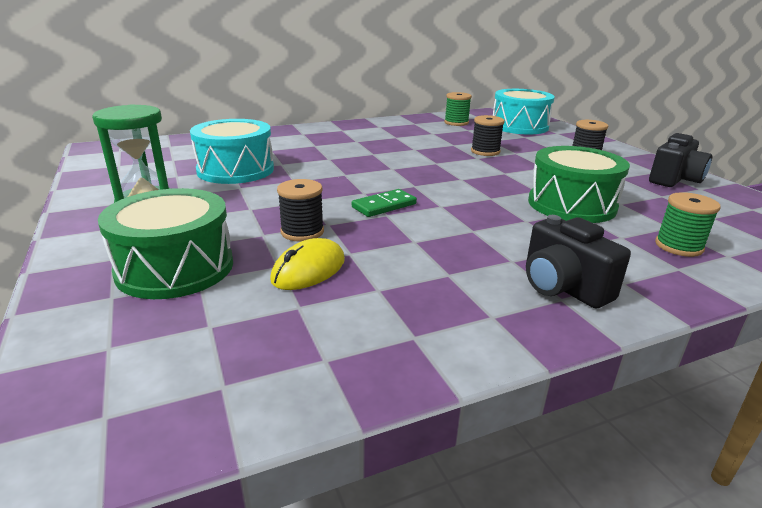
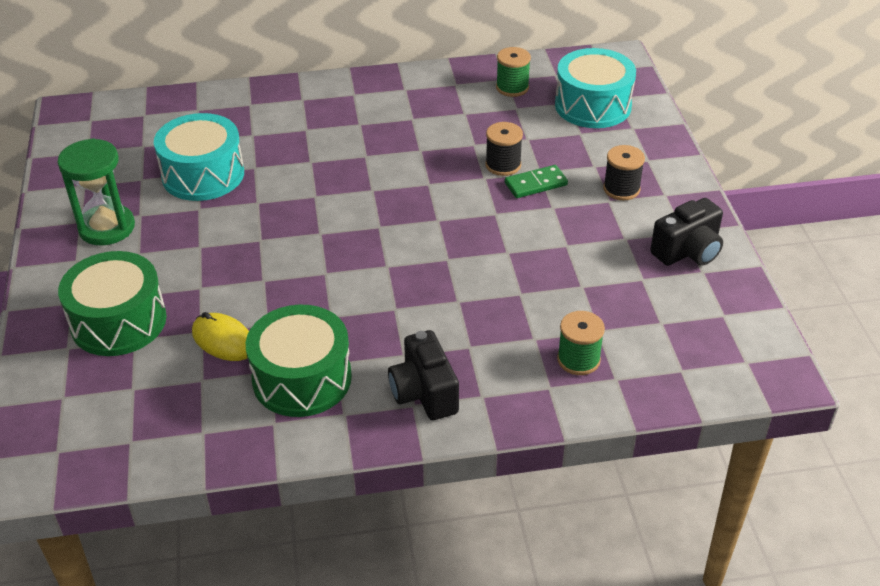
camera: 15 degrees right, 15 degrees up
(302, 232) = (236, 289): black spool -> none
(309, 270) = (223, 340): yellow mouse -> yellow mouse turned 75 degrees clockwise
(384, 206) = (329, 258): green domino -> green domino (535, 184)
(571, 205) = (525, 282): green drum -> green drum (302, 378)

